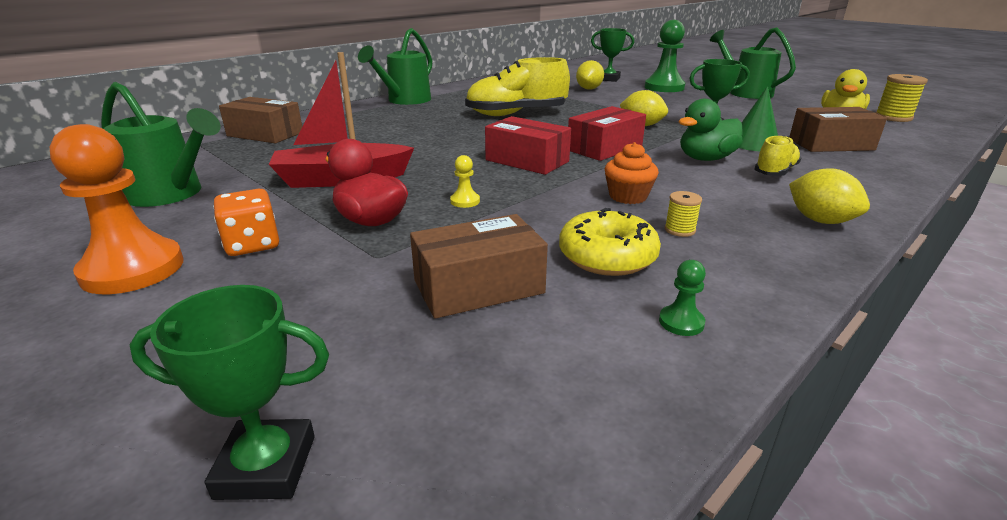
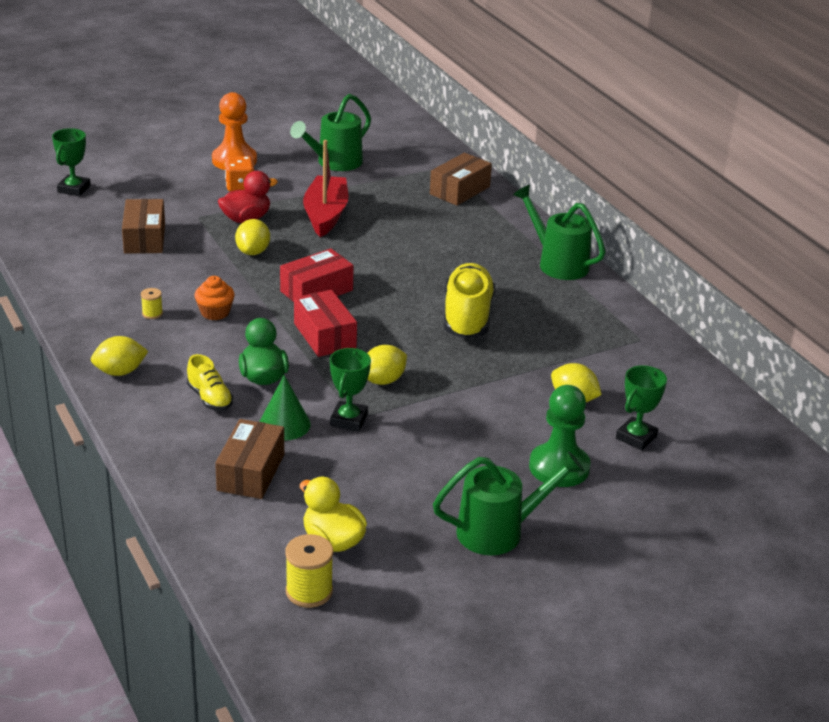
camera: 105 degrees right, 5 degrees up
(465, 201) = (253, 252): yellow pawn -> yellow lemon
(607, 257) = (142, 279): yellow donut -> none
(681, 322) = (71, 280): green pawn -> none

